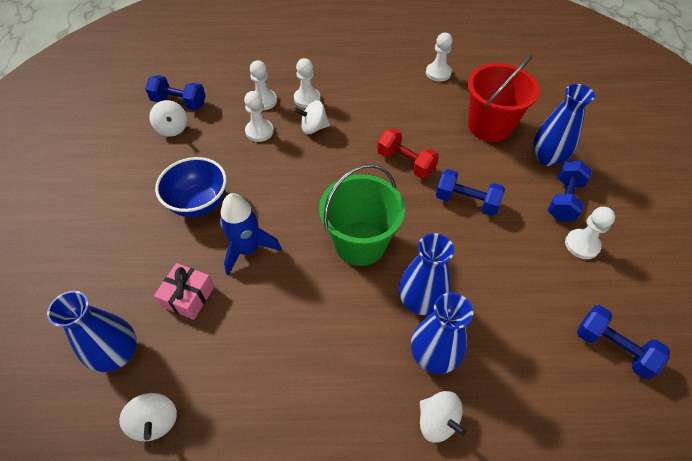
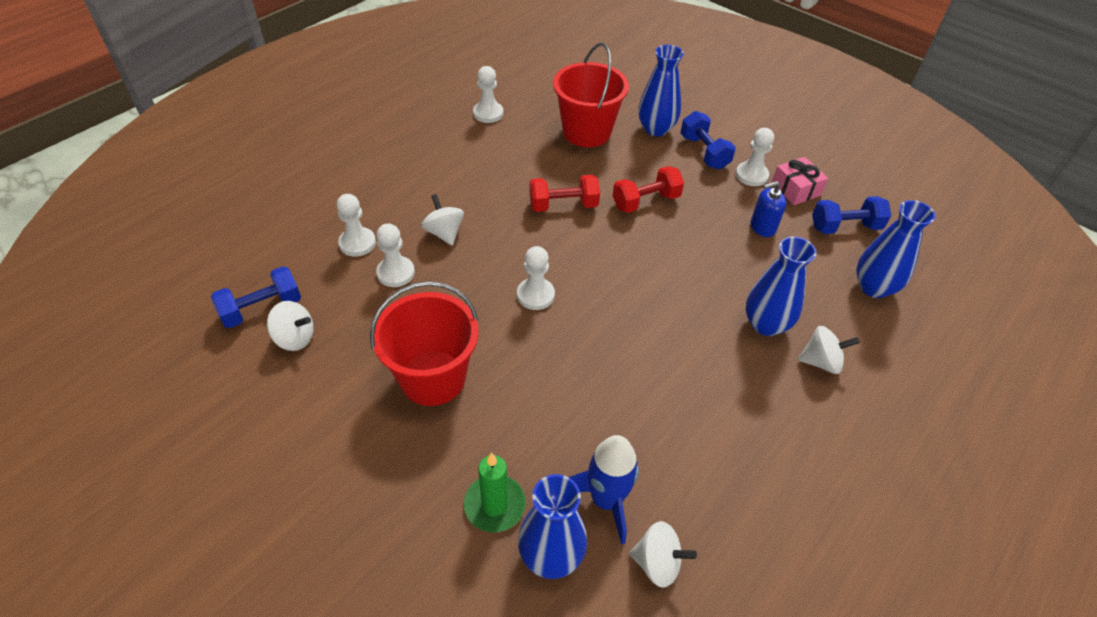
camera: 50 degrees left, 5 degrees down
(133, 298) = (494, 505): none -> green candle
(188, 296) = (541, 455): pink gift -> pink gift (796, 189)
(199, 203) = (433, 378): blue bowl -> red bucket
(248, 249) = (535, 375): blue rocket -> blue rocket (606, 500)
(307, 99) = (400, 212): white pawn -> white pawn (535, 295)
(313, 128) = (444, 233): white spinning top -> white spinning top turned 120 degrees clockwise
(360, 243) = (615, 293): green bucket -> none
(420, 301) = (710, 297): blue vase -> blue vase (873, 287)
(466, 201) = (645, 201): blue dumbbell -> red dumbbell
(534, 288) = (762, 227): none -> blue soap dispenser

